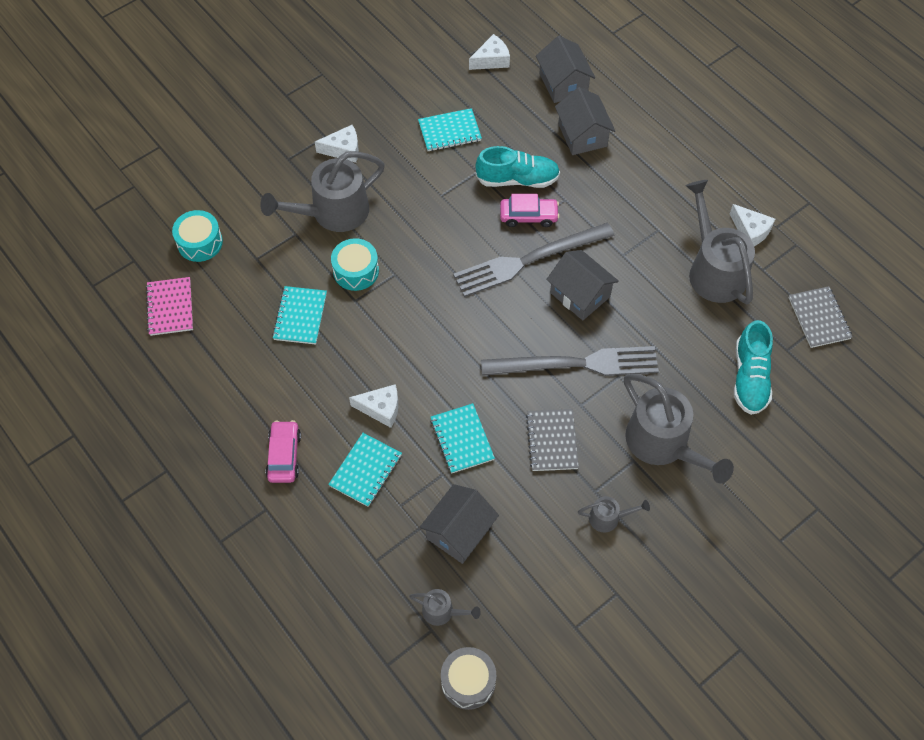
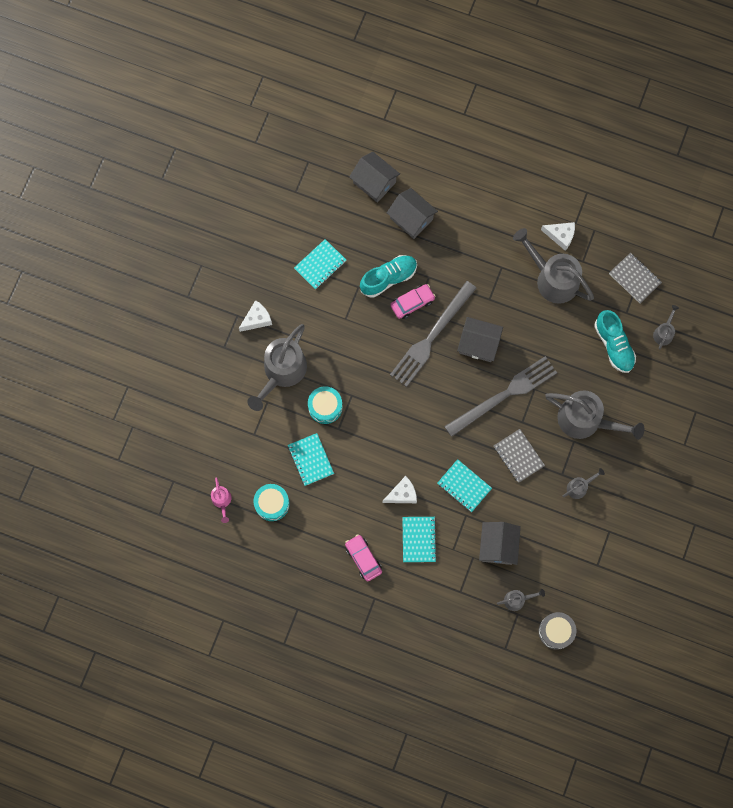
camera: 30 degrees left, 15 degrees up
(170, 307) = (222, 501): pink notebook -> pink watering can
(200, 242) = (208, 444): turquoise drum -> turquoise drum (272, 504)
(491, 60) = (313, 189): white cheese -> none
(824, 395) = (664, 332): none -> grey watering can

